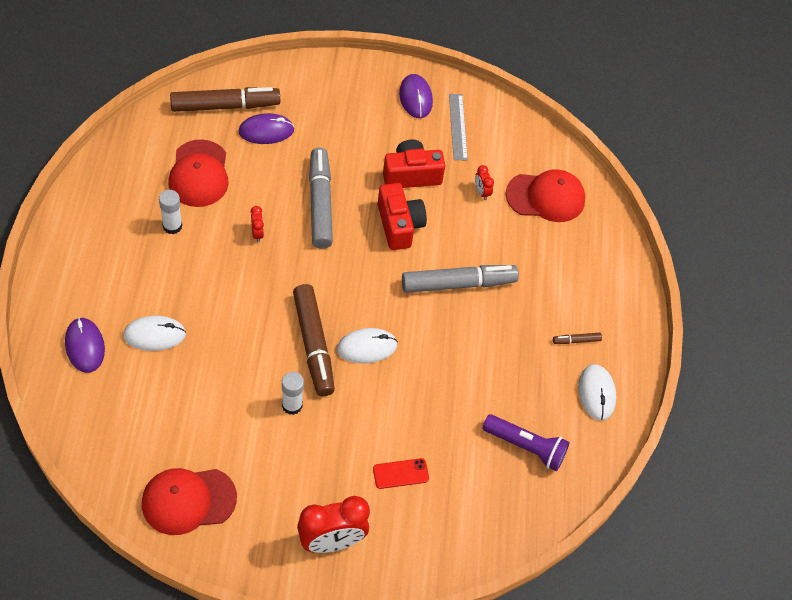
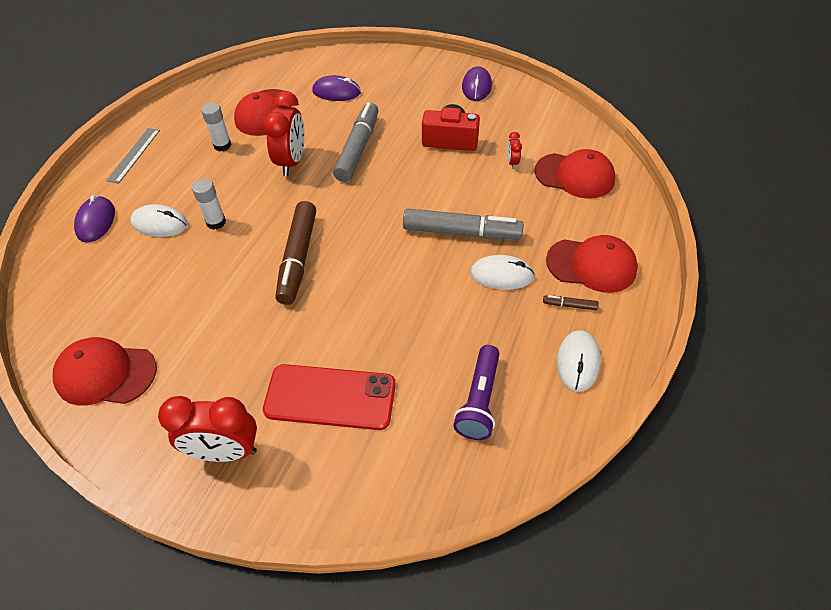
camera: 25 degrees right, 5 degrees down
(225, 106) = (311, 71): brown marker -> none
(257, 233) = (291, 162): red clock -> red clock, size x2.22
(292, 405) = (251, 307): white glue stick -> white glue stick (216, 222)
(367, 347) = (348, 270): white mouse -> white mouse (501, 275)
(399, 225) = (423, 176): red camera -> none
(400, 473) = (330, 397): red phone -> red phone, size x2.09
(458, 126) = (507, 111): grey ruler -> grey ruler (134, 155)
(526, 447) = (479, 400): purple flashlight -> purple flashlight turned 60 degrees clockwise
(585, 295) = (591, 265): none -> red cap

